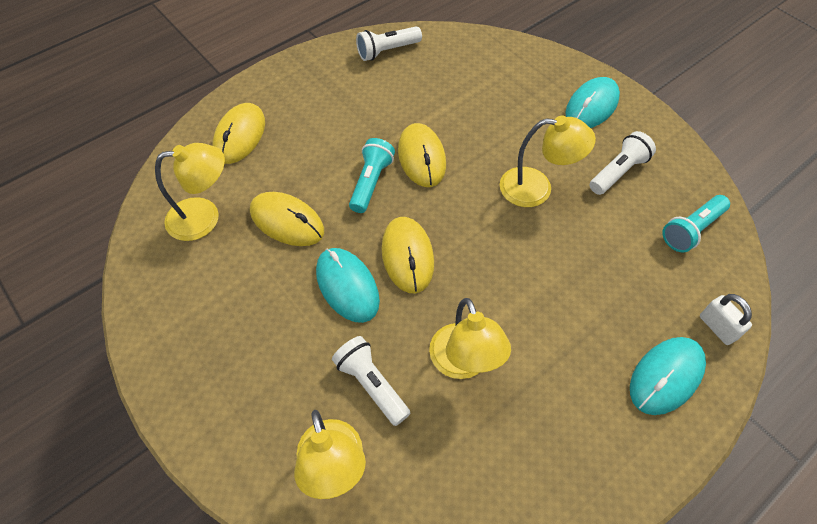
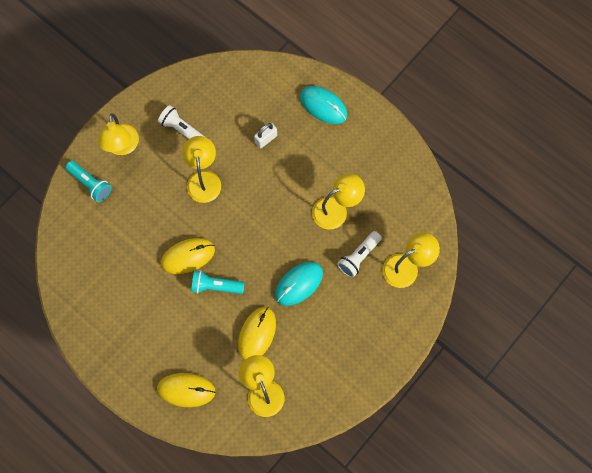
camera: 100 degrees left, 15 degrees up
(387, 51) = (80, 301): white flashlight -> none
(407, 256) = (270, 252): yellow mouse -> none
(592, 106) = (122, 147): turquoise mouse -> yellow lamp
(691, 230) = (222, 88): turquoise flashlight -> turquoise flashlight (90, 184)
(717, 327) = (288, 78): white padlock -> white padlock (266, 139)

